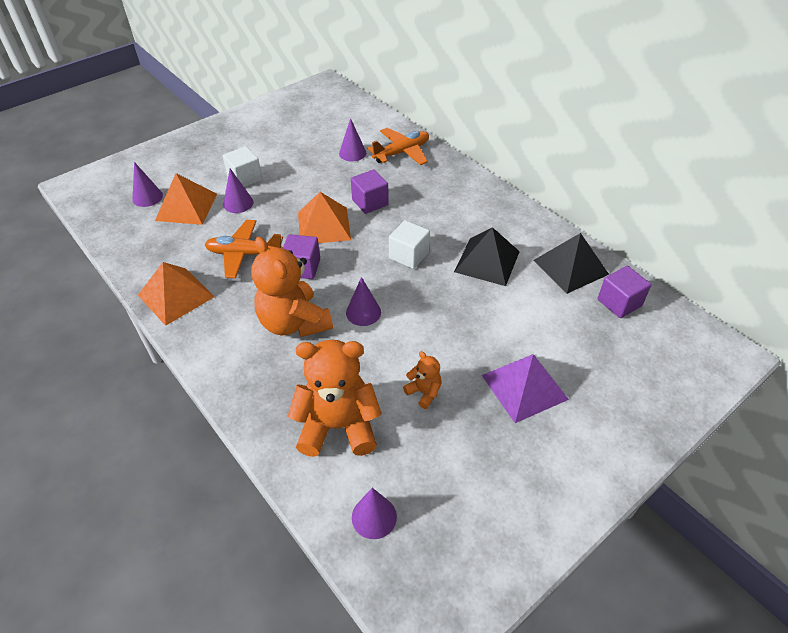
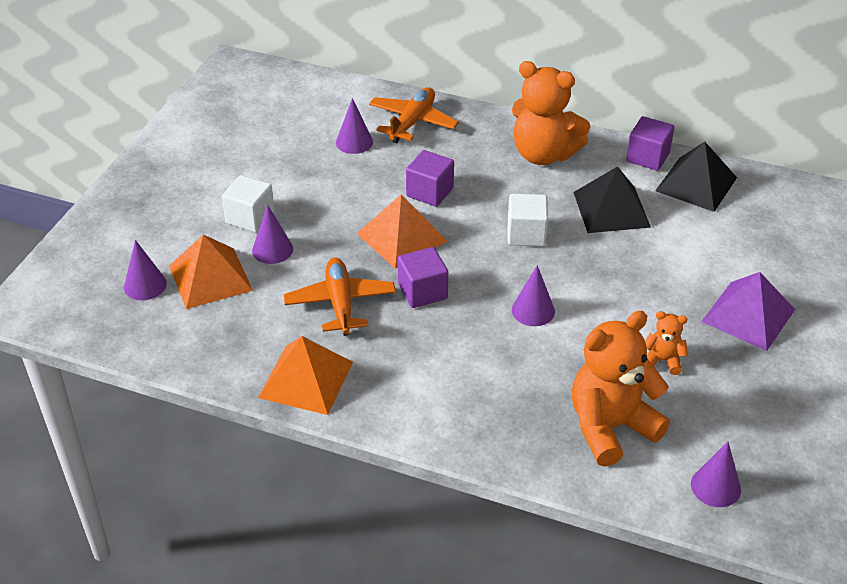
camera: 30 degrees left, 5 degrees down
(244, 254) = (340, 303): orange plane -> orange plane turned 105 degrees clockwise
(294, 322) = (470, 351): orange teddy bear -> orange teddy bear (543, 154)
(619, 303) = (768, 202): purple cube -> purple cube (648, 157)

